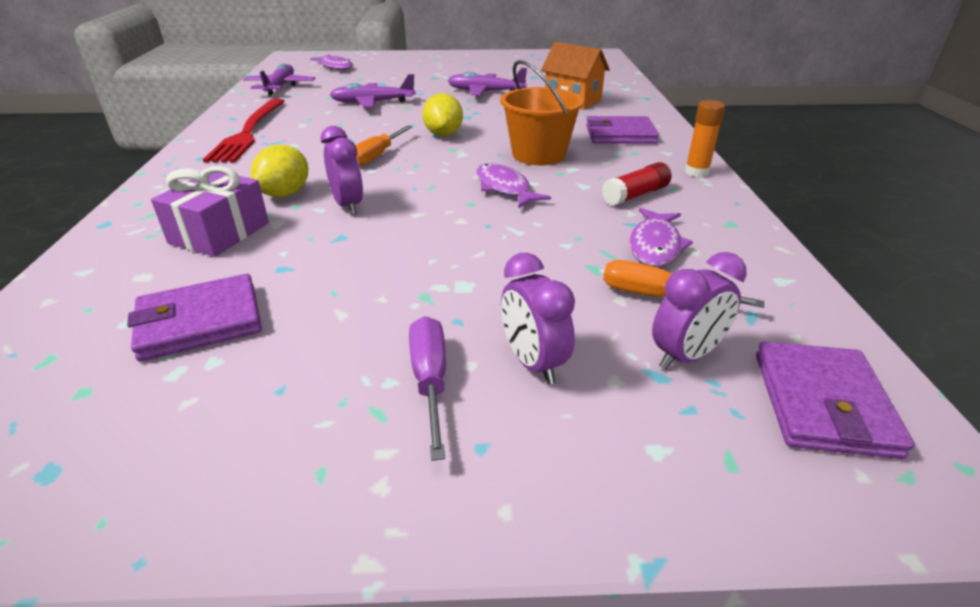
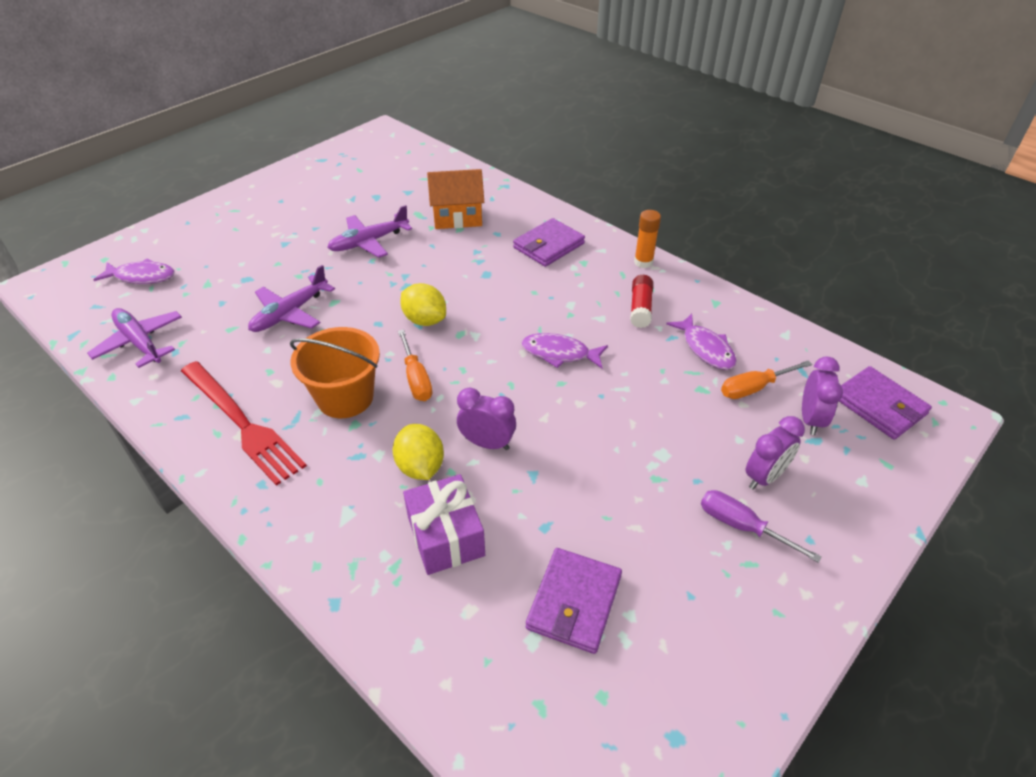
camera: 45 degrees left, 10 degrees up
(533, 363) = (764, 477): purple clock -> purple clock turned 60 degrees counterclockwise
(539, 154) = (529, 302): orange bucket -> orange bucket (345, 397)

